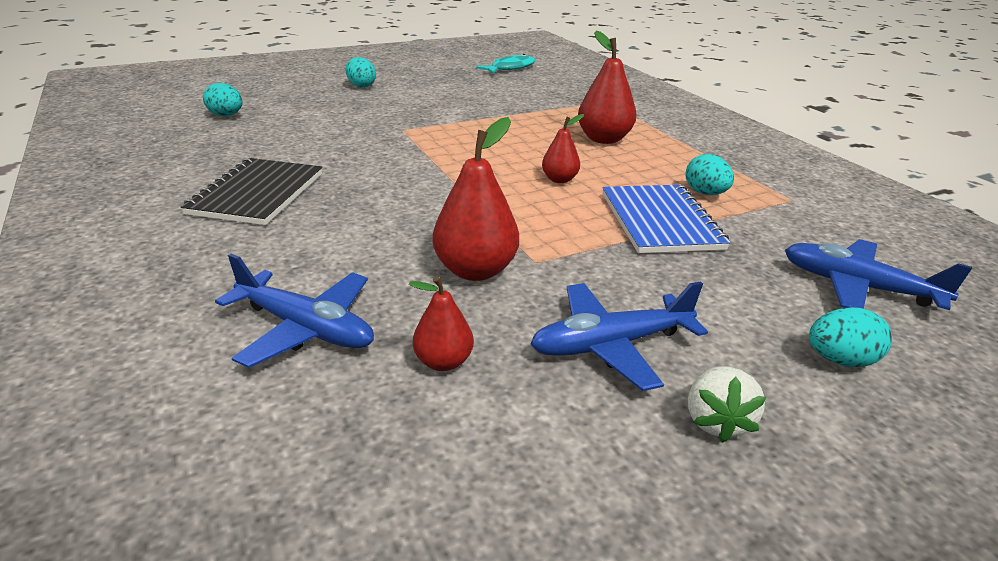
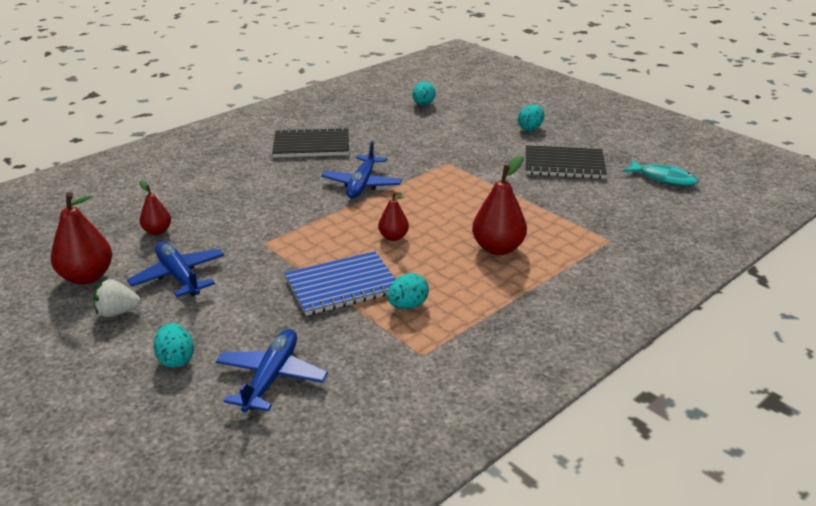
camera: 75 degrees right, 0 degrees up
(306, 328) = (178, 193): blue plane -> blue plane (362, 184)
(455, 89) = (564, 164): none -> black notebook
(475, 270) = (246, 225): red pear -> red pear (87, 277)

